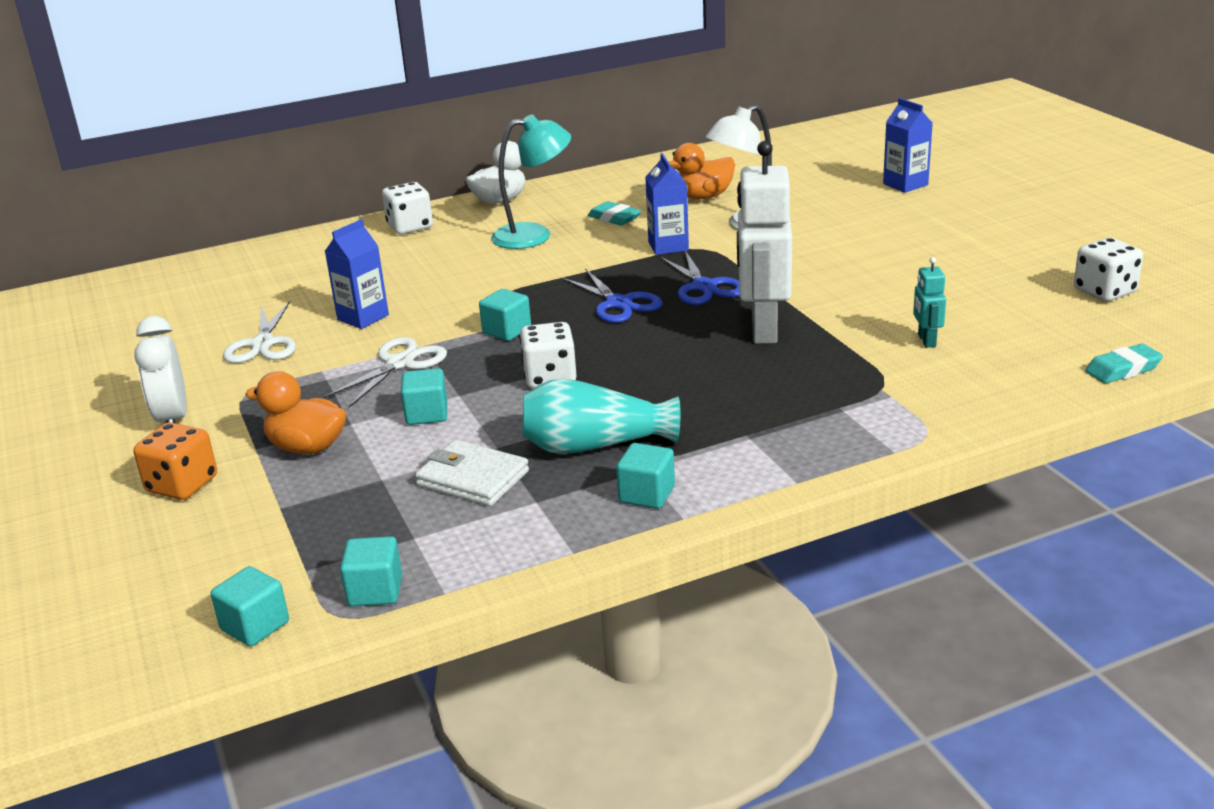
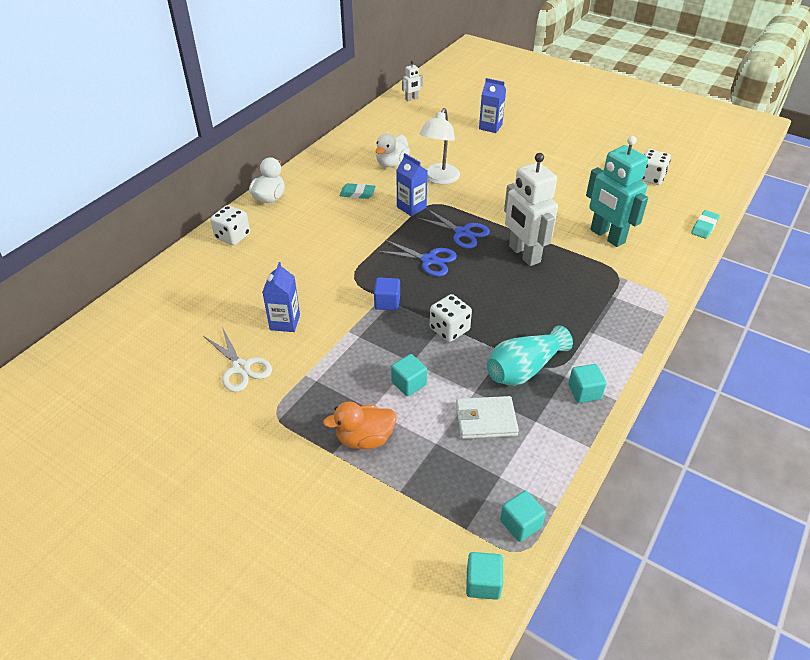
camera: 35 degrees left, 15 degrees up
(173, 419) = (249, 453): white clock -> none
(182, 485) = (317, 503): orange dice -> none
(400, 363) = (350, 351): white scissors -> none
(507, 331) = (387, 302): turquoise cube -> blue cube
(534, 235) = (323, 221): turquoise lamp -> none
(703, 197) = (392, 163): orange duck -> white duck
(824, 136) = (411, 99): none -> white robot
(926, 340) = (607, 236): turquoise robot -> turquoise robot, size x2.21

